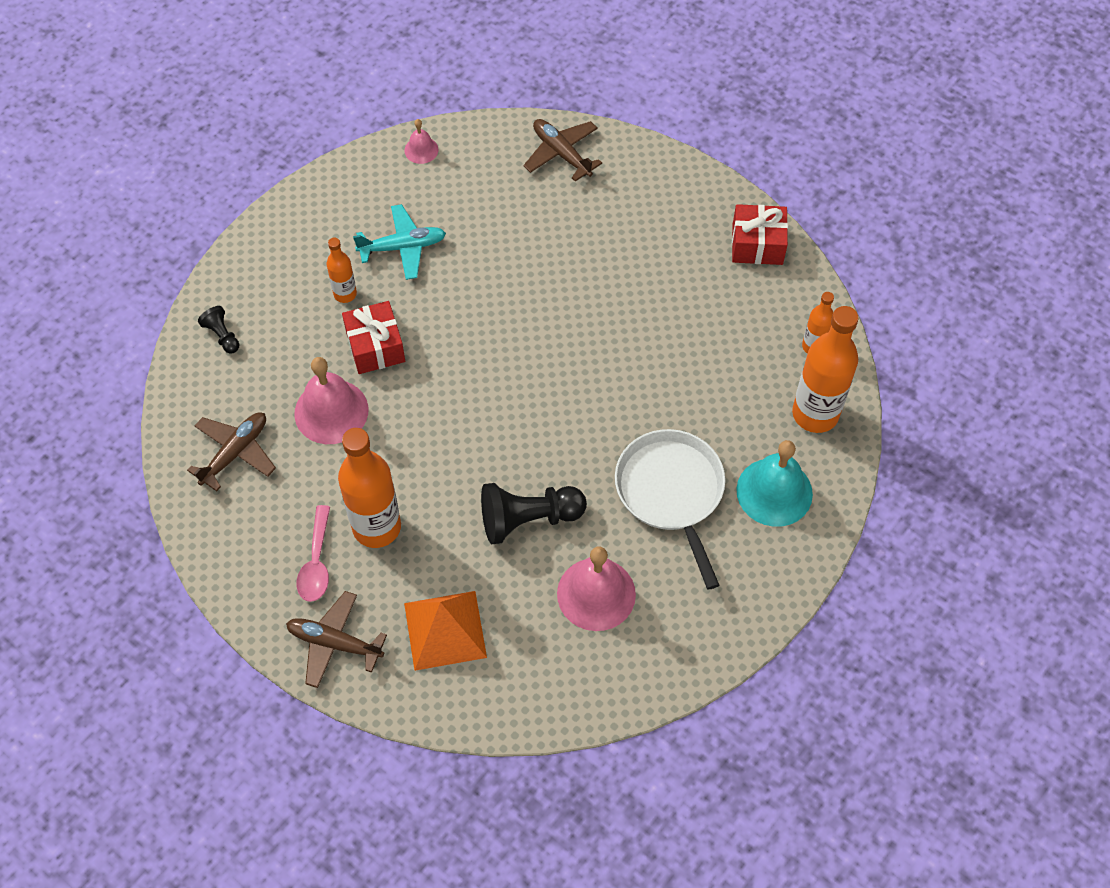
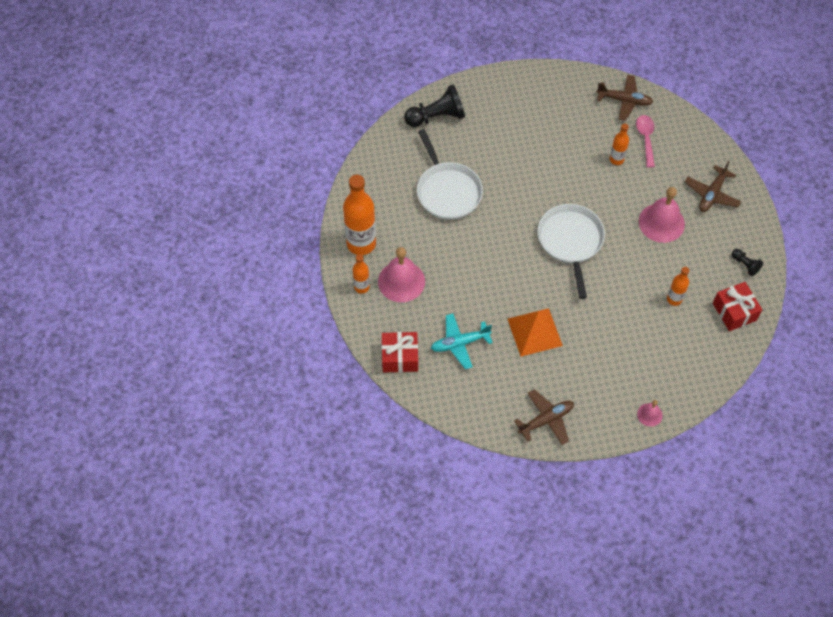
camera: 175 degrees right, 0 degrees up
(375, 347) = (645, 265): red gift -> red gift (734, 312)
(377, 527) = (616, 159): orange bottle -> orange bottle, size x0.51
(402, 247) = (644, 336): turquoise plane -> turquoise plane (460, 343)
(445, 630) = (566, 111): orange pyramid -> orange pyramid (534, 332)
(482, 392) = (570, 241): none -> white pan
(528, 519) = (530, 170): black pawn -> black pawn (437, 117)
(561, 153) = (546, 420): brown plane -> brown plane turned 75 degrees counterclockwise
(596, 594) = (485, 134): pink bell -> pink bell (401, 281)
(774, 492) = (386, 196): turquoise bell -> none

